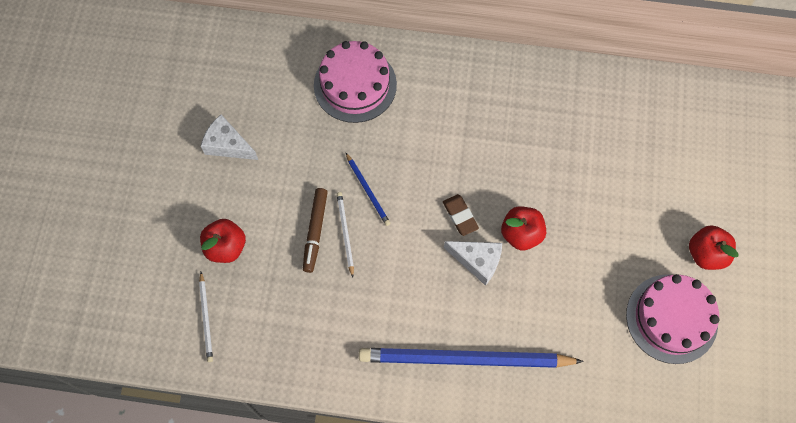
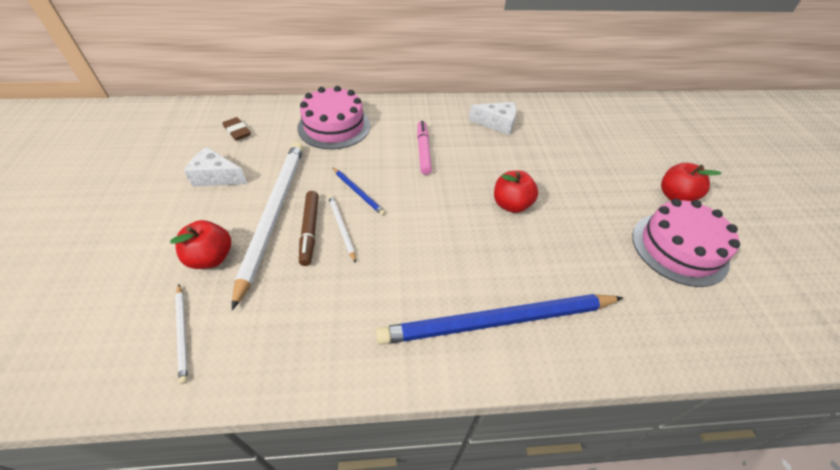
camera: 15 degrees left, 20 degrees down
(282, 205) = (274, 214): none -> white pencil
(448, 141) = (423, 151): none -> pink marker
(460, 216) = (450, 199): brown eraser -> brown eraser (237, 131)
(477, 261) = (479, 231): white cheese -> white cheese (497, 124)

